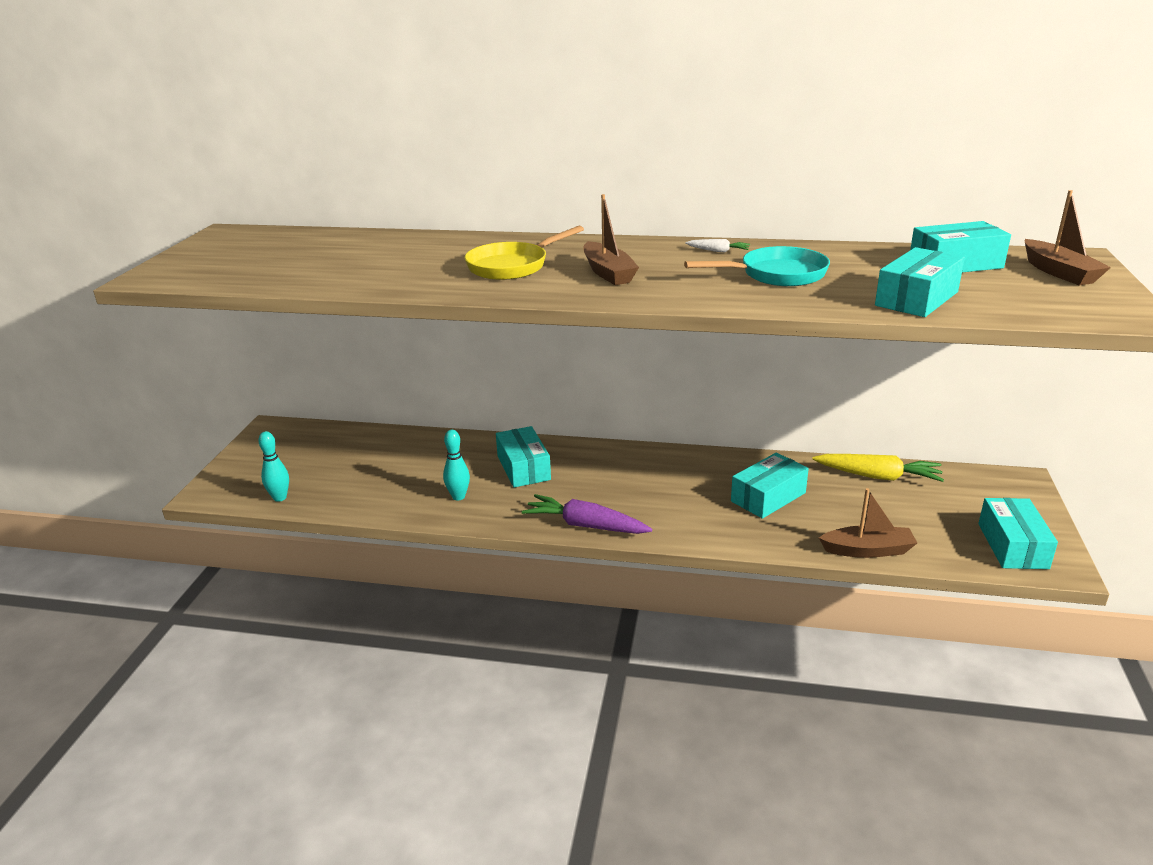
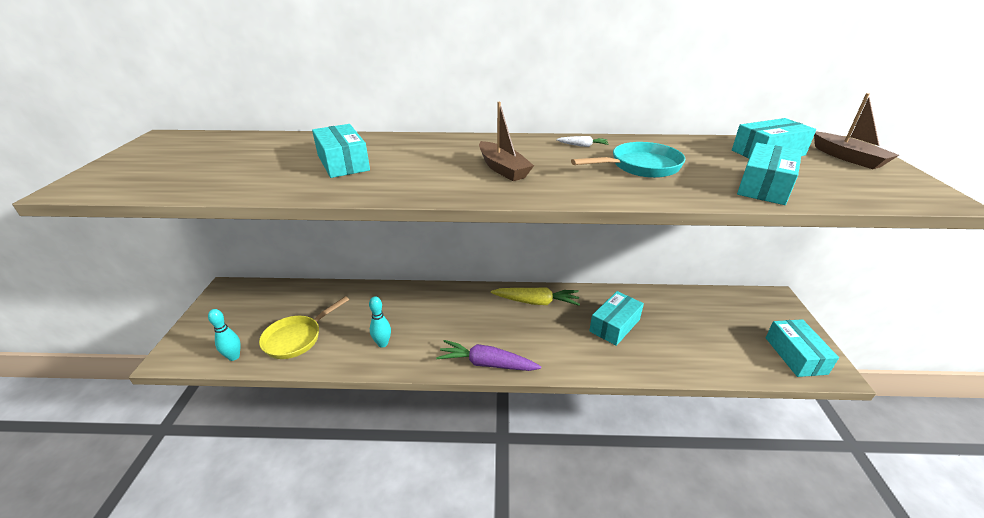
camera: 10 degrees left, 5 degrees up
(512, 266) = (419, 165): yellow pan -> yellow pan (297, 338)
(523, 468) = (430, 312): turquoise box -> turquoise box (343, 163)
(867, 550) = (699, 369): brown boat -> none
(878, 476) = (684, 301): yellow carrot -> yellow carrot (536, 302)

